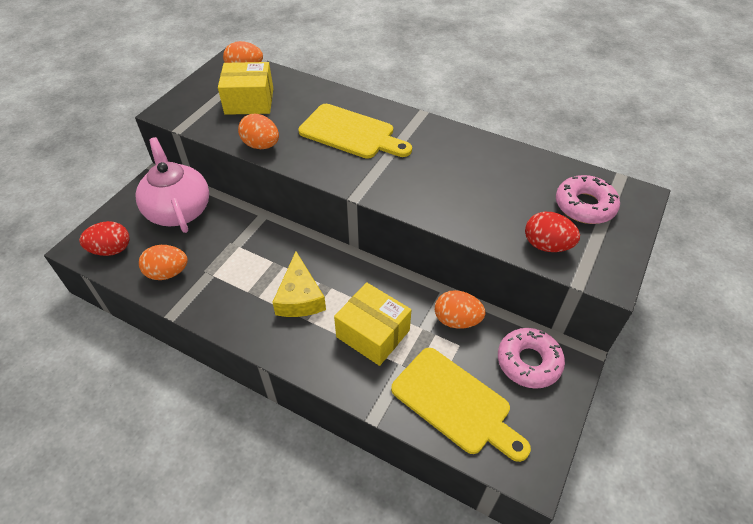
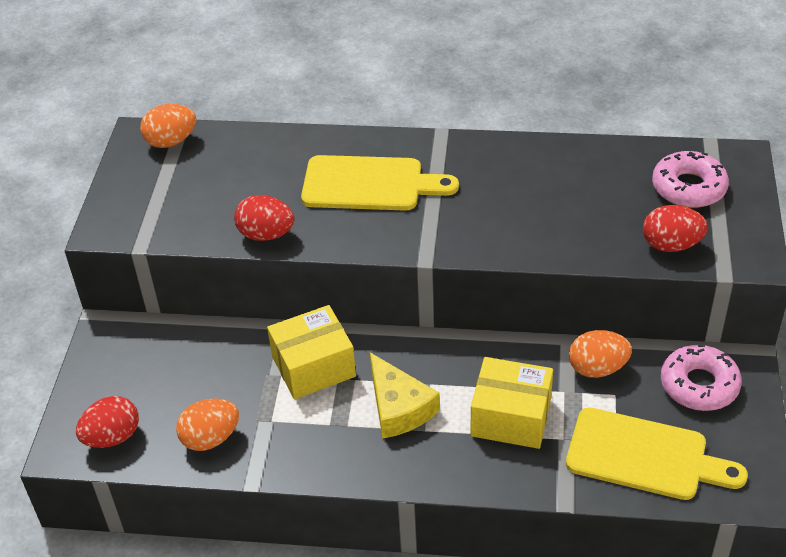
camera: 20 degrees left, 5 degrees down
(179, 210) = (168, 358): pink teapot -> none
(249, 101) = (208, 182): yellow box -> yellow box (313, 366)
(261, 145) = (266, 234): orange egg -> red egg

